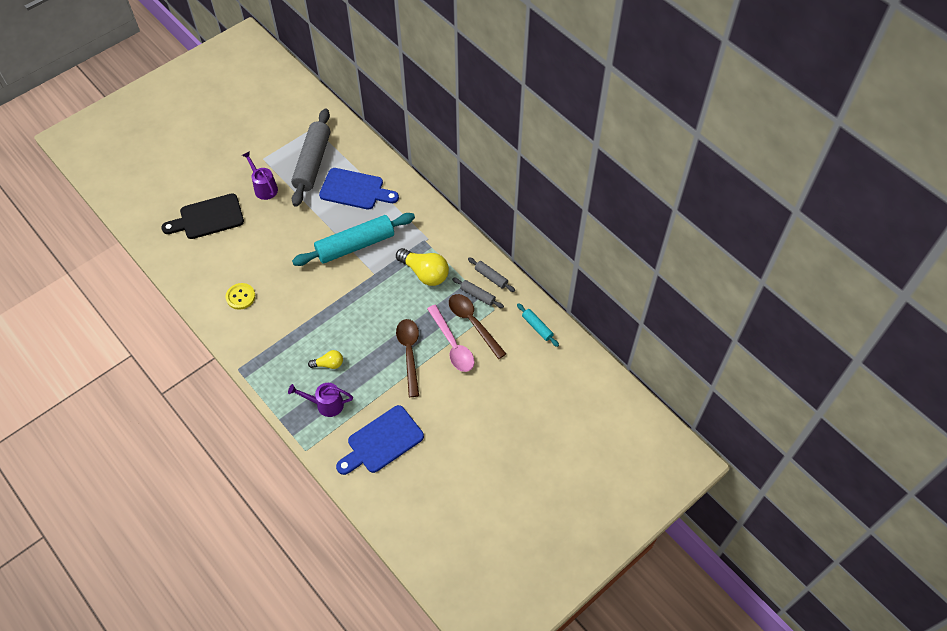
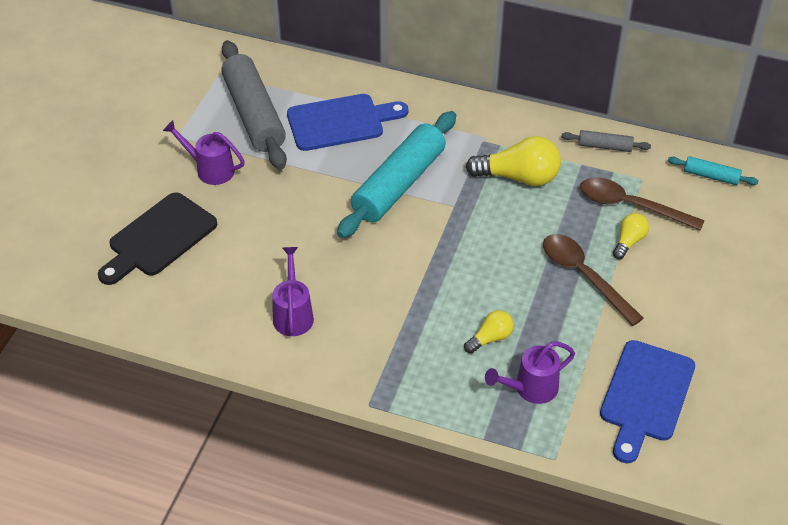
camera: 30 degrees left, 10 degrees down
(240, 297) = (293, 314): yellow button -> purple watering can
(452, 345) = (629, 241): pink spoon -> yellow light bulb
(477, 295) = (607, 173): grey rolling pin -> none

